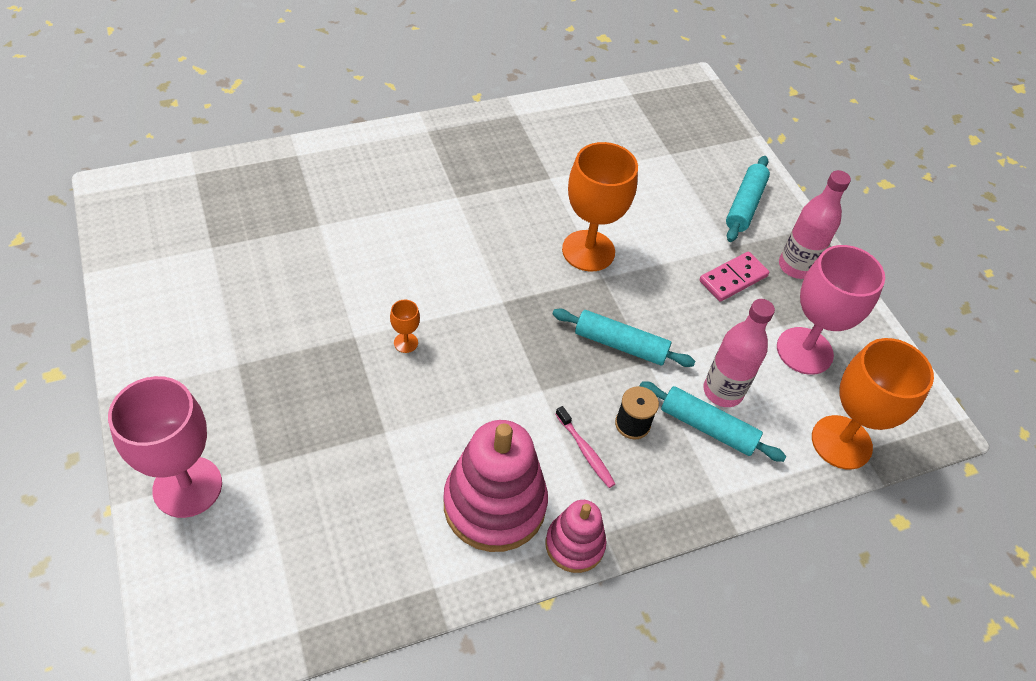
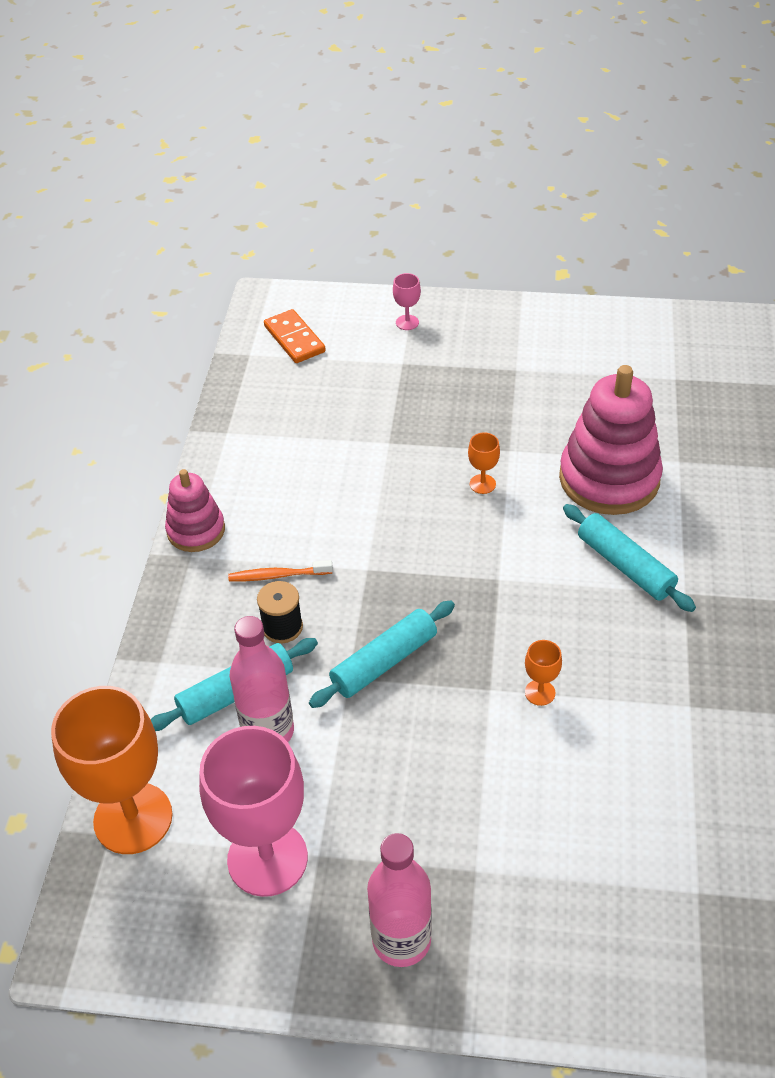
camera: 125 degrees right, 5 degrees down
(187, 487) = (407, 322): pink goblet -> pink goblet, size x0.41
(254, 593) = (294, 339): none -> orange domino
(494, 504) = (270, 491): pink stacking toy -> pink stacking toy (609, 479)
(585, 451) = (278, 575): pink toothbrush -> orange toothbrush
(588, 251) = (540, 692): orange goblet -> orange goblet, size x0.41
(733, 278) = (420, 840): pink domino -> none
(744, 205) = (548, 941): turquoise rolling pin -> turquoise rolling pin (625, 565)

